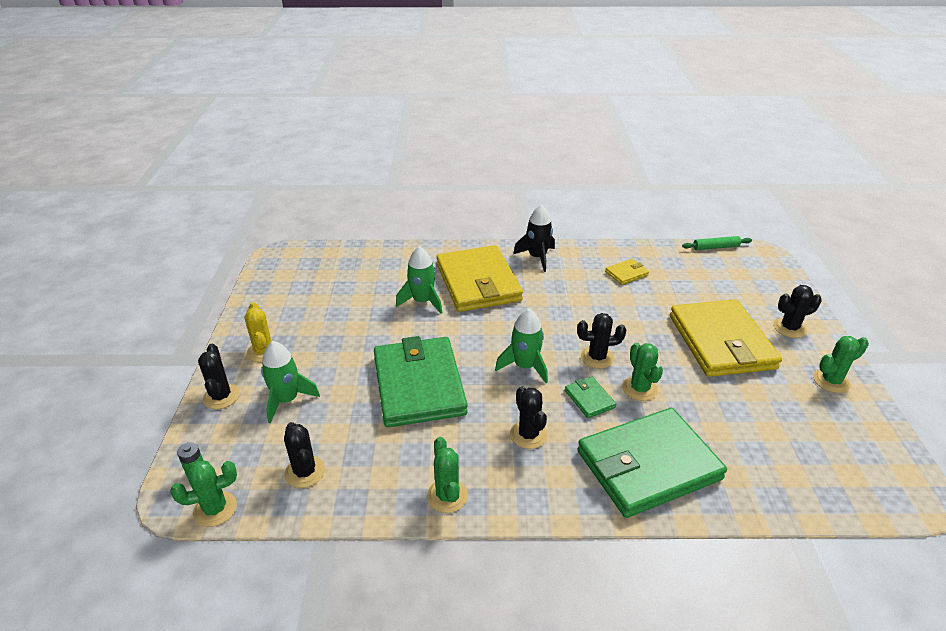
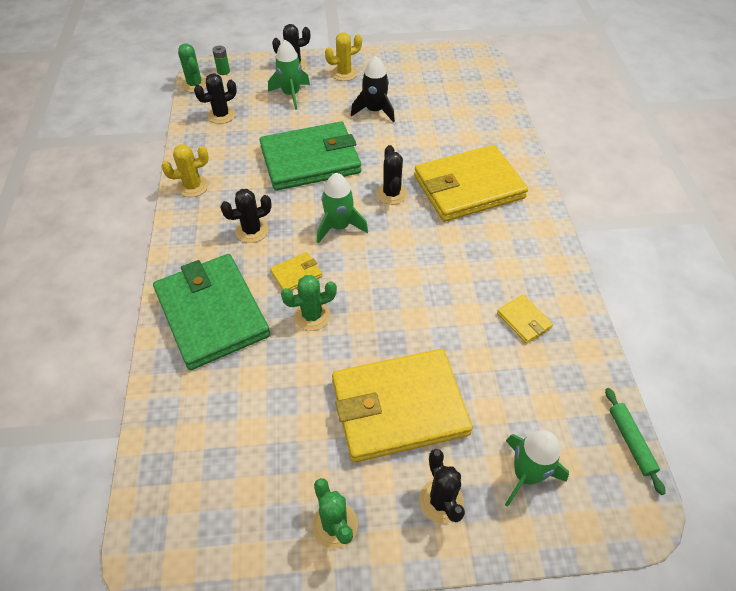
camera: 85 degrees right, 15 degrees up
(422, 301) = (426, 150): green rocket -> green rocket (526, 474)
(447, 496) = (193, 186): green cactus -> yellow cactus
(537, 257) = (532, 234): black rocket -> black rocket (374, 111)
(589, 399) = (296, 274): green wallet -> yellow wallet
(597, 357) = (357, 283): black cactus -> black cactus (391, 193)

